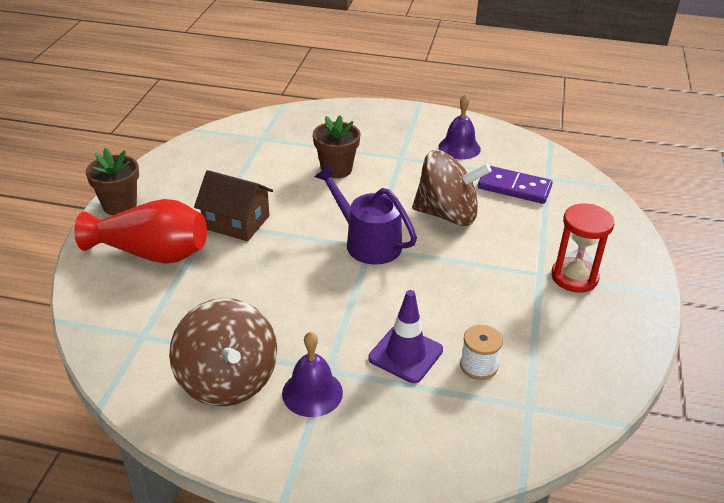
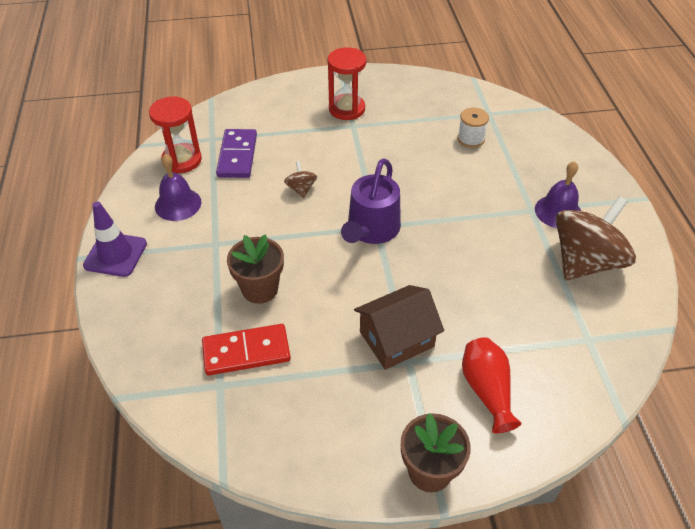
camera: 110 degrees left, 10 degrees up
(151, 253) = (487, 390): red vase -> red vase, size x0.65
(236, 222) = (396, 339): brown house -> brown house turned 60 degrees clockwise
(280, 153) = (246, 352): none -> red domino
(405, 354) = (486, 175): purple traffic cone -> purple traffic cone (115, 254)
(447, 214) = (301, 189): brown spinning top -> brown spinning top, size x0.42
(519, 157) = (182, 160): none -> red hourglass

